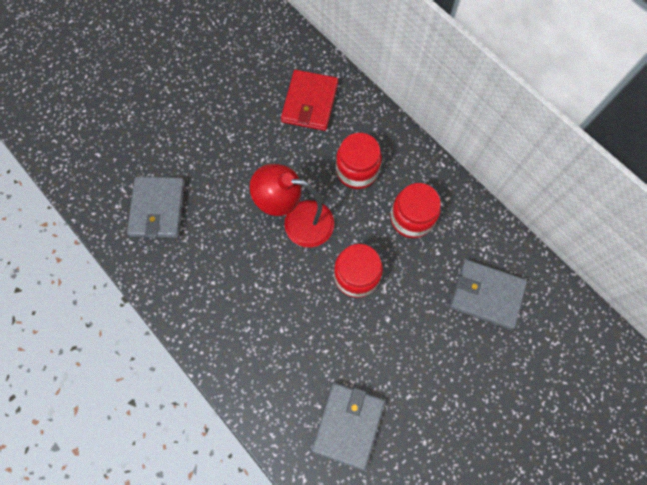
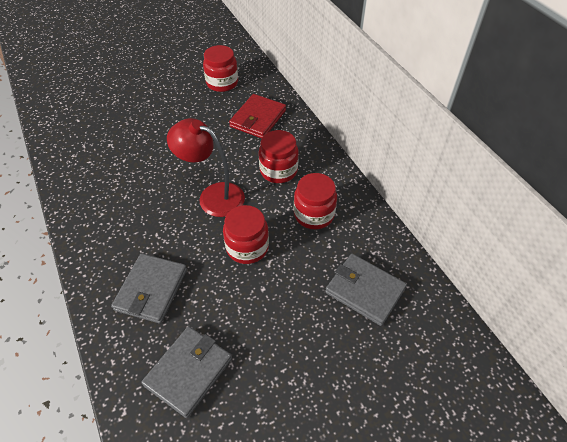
camera: 15 degrees right, 20 degrees down
(158, 208) = (103, 163): grey wallet -> grey wallet (151, 289)
(248, 57) = (222, 83): none -> red jar

